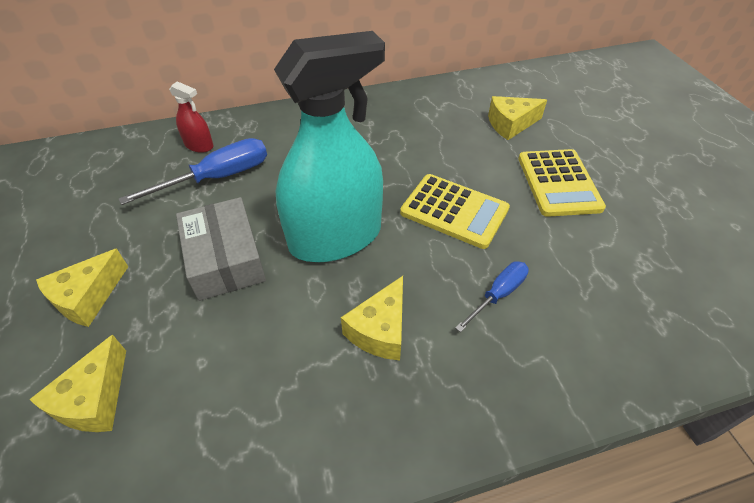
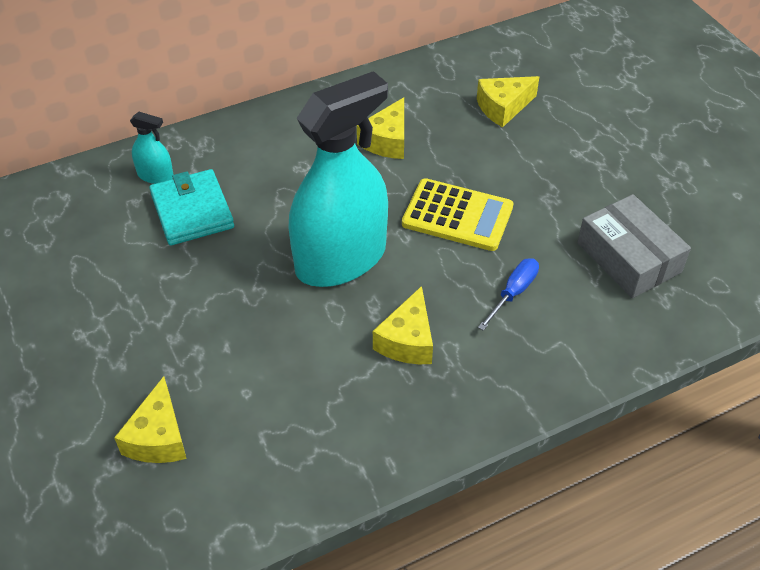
camera: 10 degrees left, 0 degrees up
(88, 297) = (107, 352): yellow cheese -> yellow cheese (387, 141)
(199, 145) = (155, 175): red spray bottle -> turquoise spray bottle
(218, 178) = (192, 211): blue screwdriver -> turquoise wallet
(225, 259) = (233, 296): grey box -> grey box (628, 257)
(558, 183) = (561, 171): yellow calculator -> none

